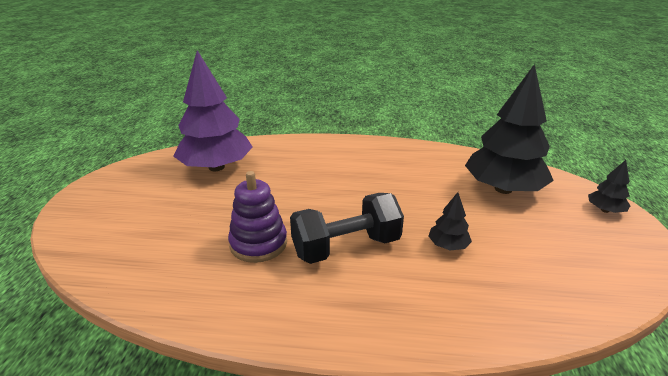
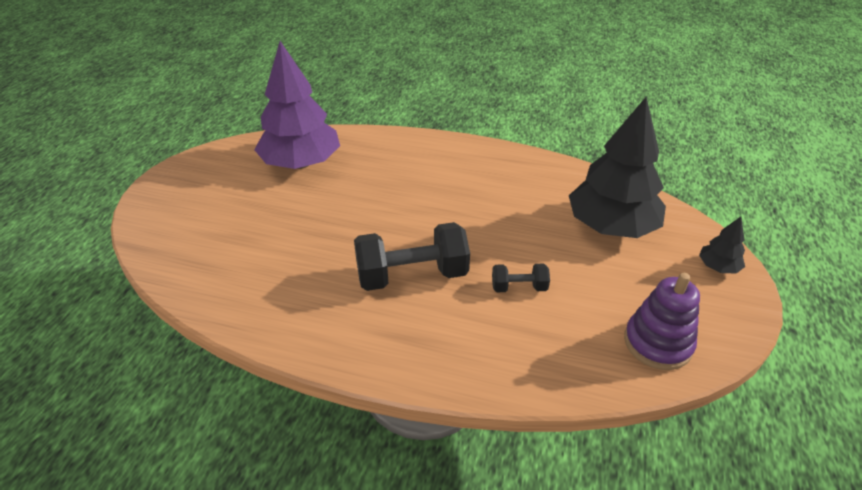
camera: 10 degrees right, 10 degrees up
(258, 243) = (325, 260): purple stacking toy -> purple stacking toy (657, 343)
(448, 245) = (519, 287): black tree -> black dumbbell

